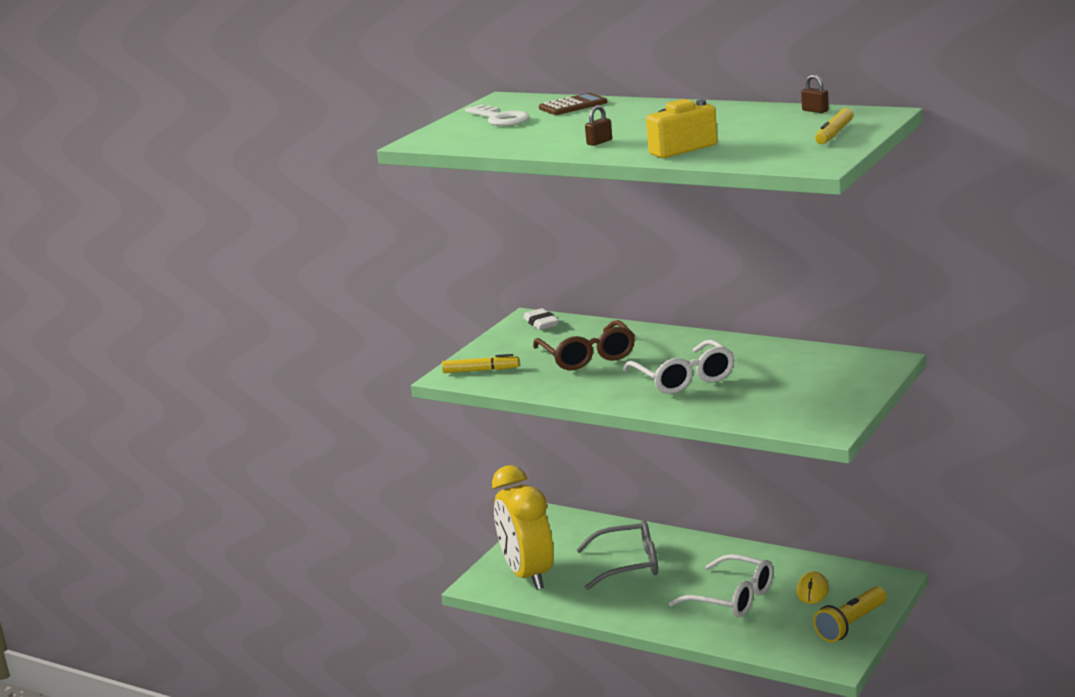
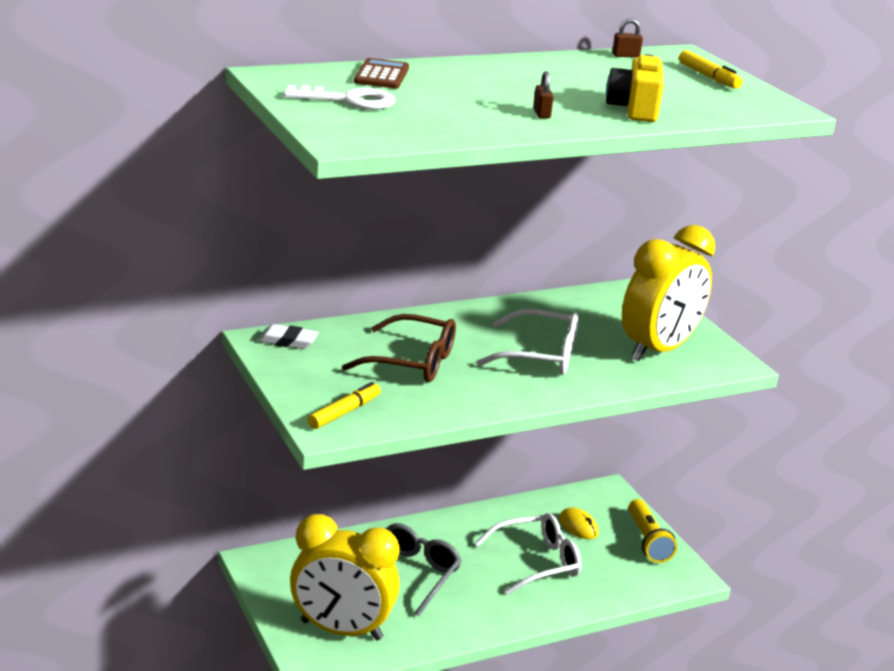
camera: 60 degrees left, 5 degrees up
(785, 402) = (658, 350): none -> yellow clock

